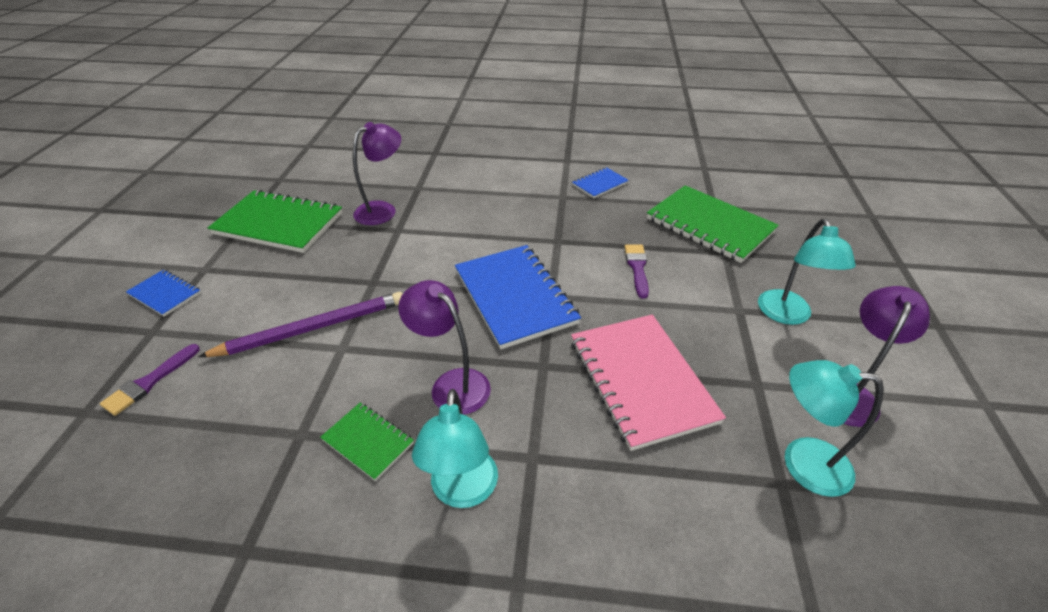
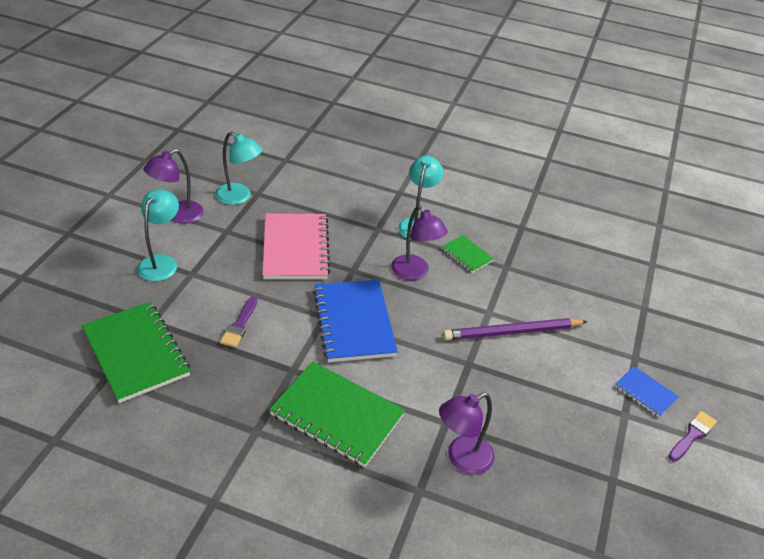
camera: 170 degrees left, 0 degrees up
(149, 382) = (614, 318): purple brush -> purple brush (692, 435)
(279, 224) = (573, 463): green notebook -> green notebook (337, 415)
(600, 184) = (201, 442): blue notebook -> none

